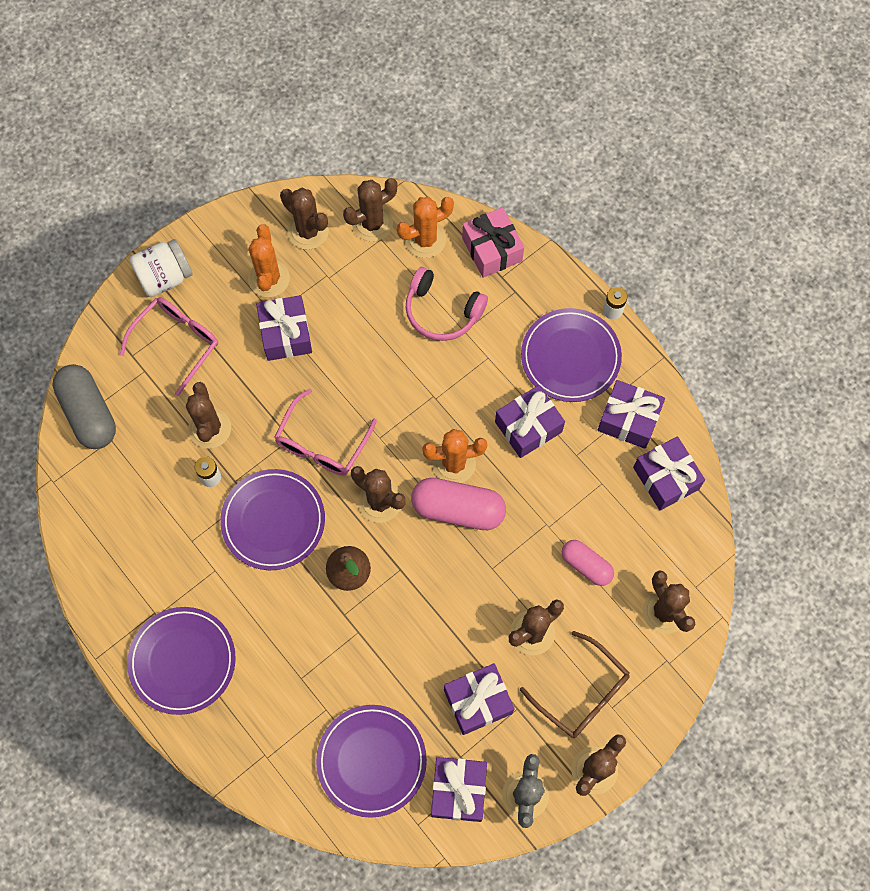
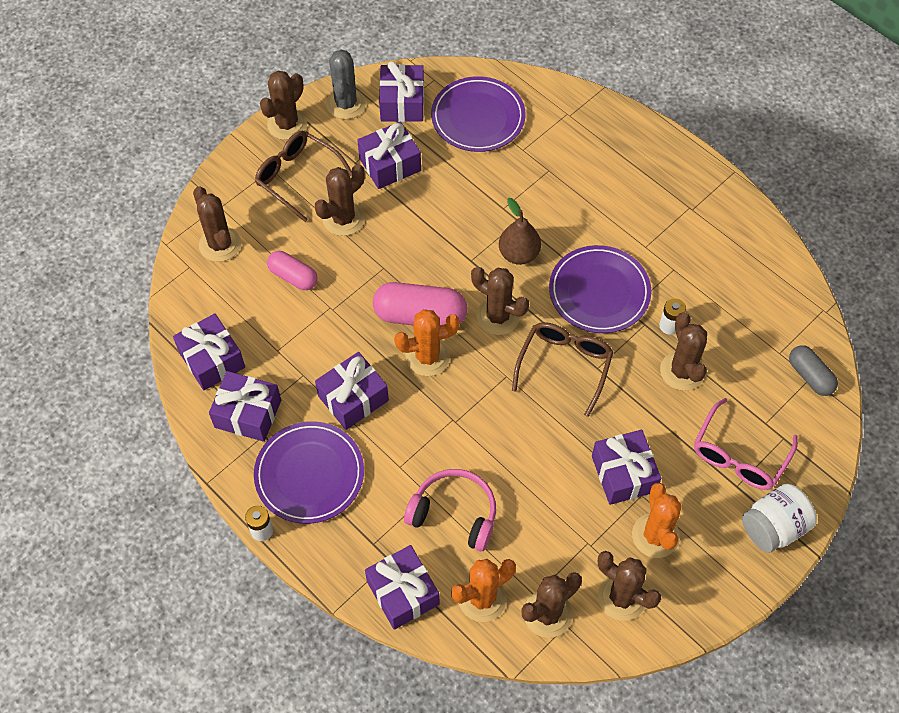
camera: 175 degrees right, 10 degrees down
(89, 413) = (810, 376): grey capsule -> grey capsule, size x0.61
(182, 661) = (657, 175): purple plate -> none
(321, 443) = (564, 365): pink glasses -> brown glasses
(492, 249) = (403, 593): pink gift -> purple gift

